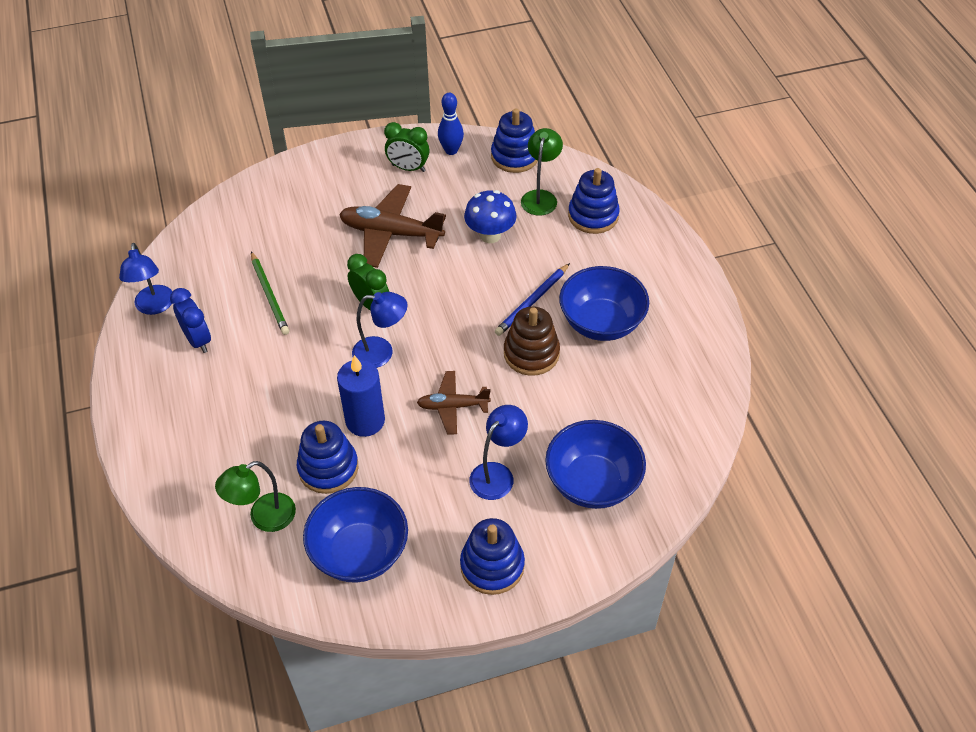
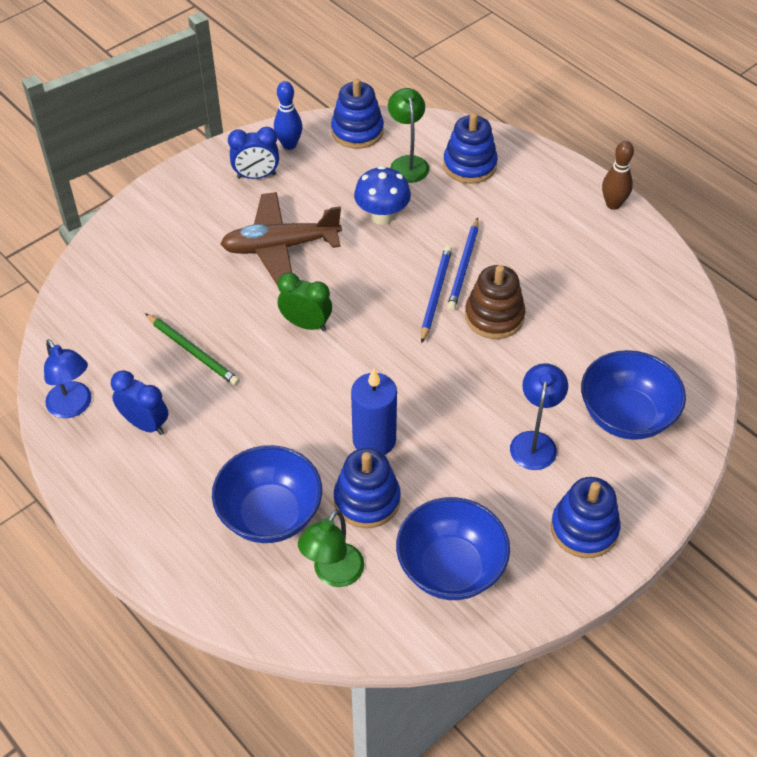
camera: 25 degrees left, 0 degrees up
(381, 353) = (347, 368): blue lamp -> none
(408, 168) = (256, 176): green clock -> blue clock
(453, 406) = (451, 394): brown plane -> none
(493, 317) = (435, 294): none -> blue pencil
(601, 322) = (541, 264): blue bowl -> blue bowl (270, 514)
(701, 292) = (613, 204): none -> brown bowling pin

